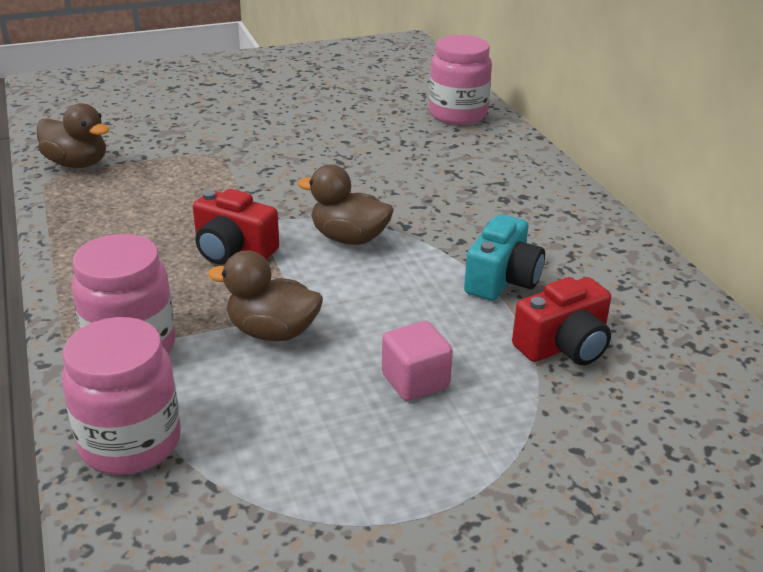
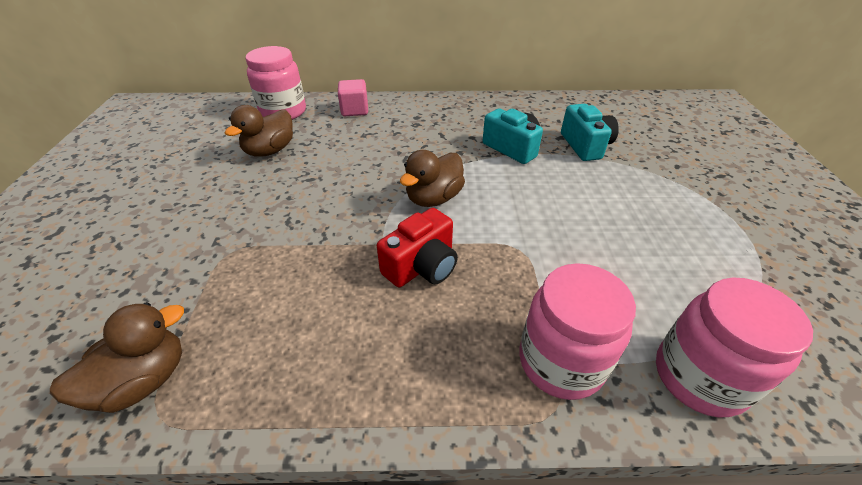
camera: 70 degrees left, 10 degrees up
(272, 332) = (552, 262): brown duck -> brown duck (270, 151)
(415, 381) = (617, 206): pink cube -> pink cube (354, 110)
(563, 346) = (585, 146): red camera -> turquoise camera

